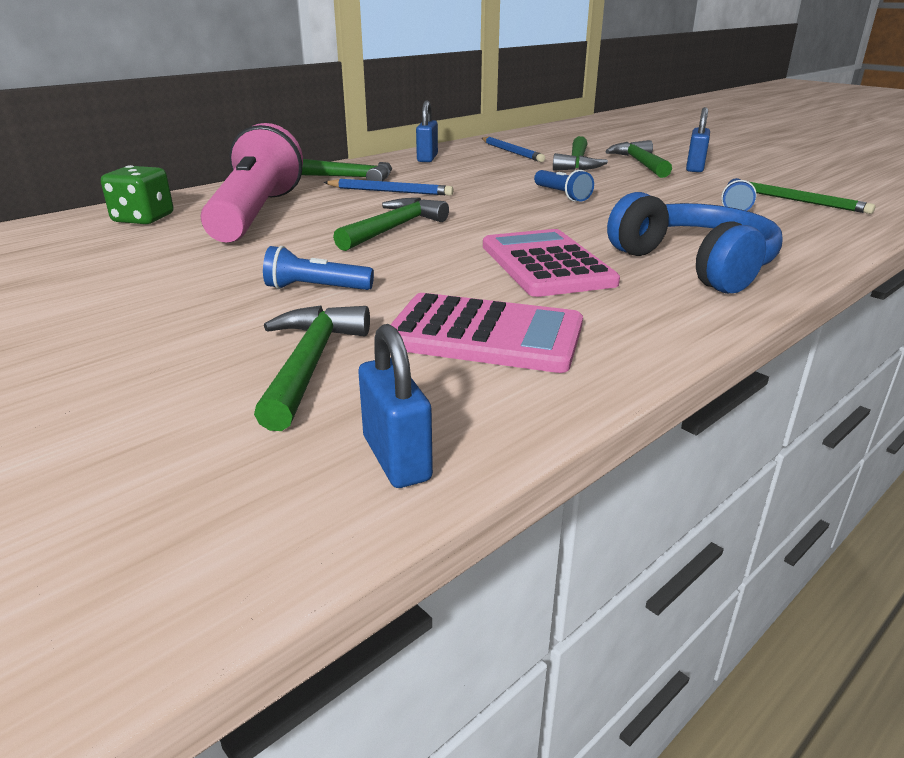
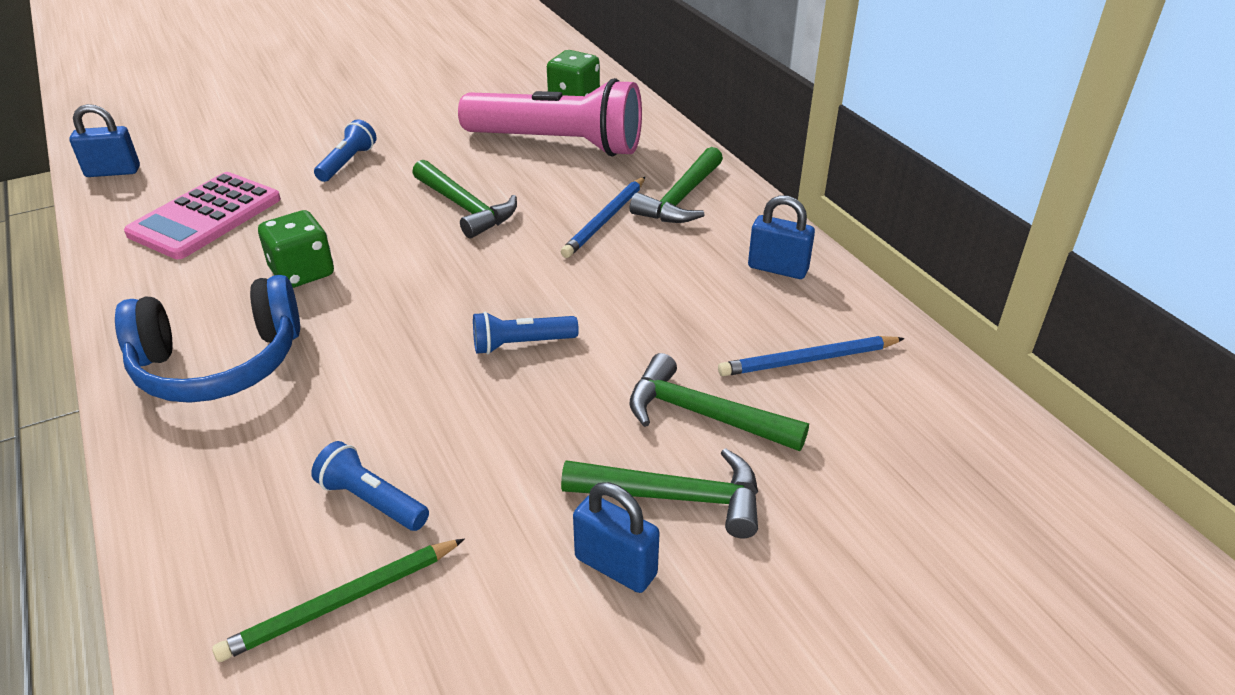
camera: 105 degrees right, 10 degrees up
(310, 364) = (233, 155): green hammer -> none
(546, 264) = (302, 272): pink calculator -> green dice

